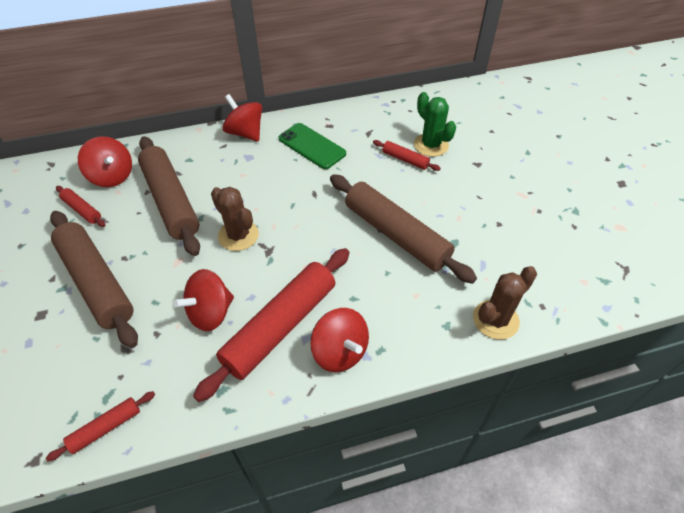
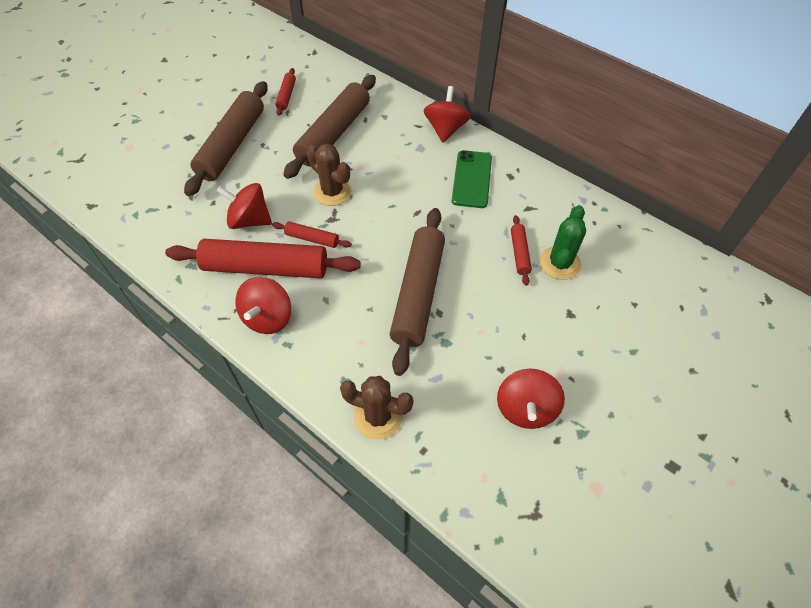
camera: 55 degrees right, 5 degrees up
(105, 428) = (129, 223): red rolling pin -> red rolling pin (312, 239)
(112, 176) = (330, 88): red spinning top -> red spinning top (525, 409)
(238, 235) = (332, 192): brown cactus -> brown cactus turned 60 degrees counterclockwise

